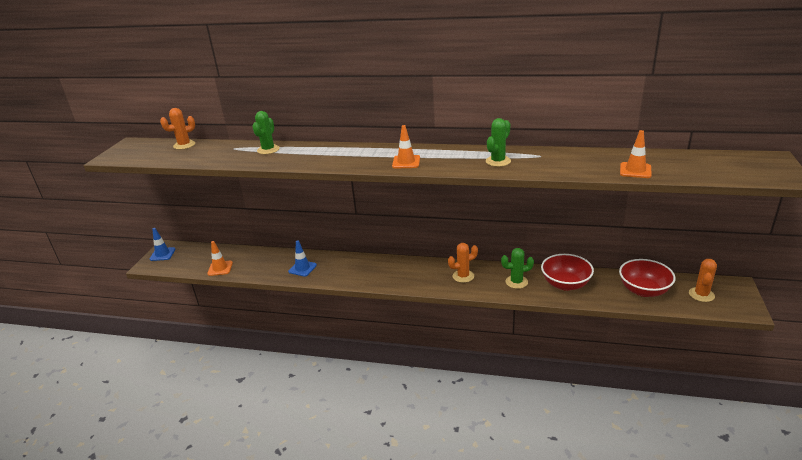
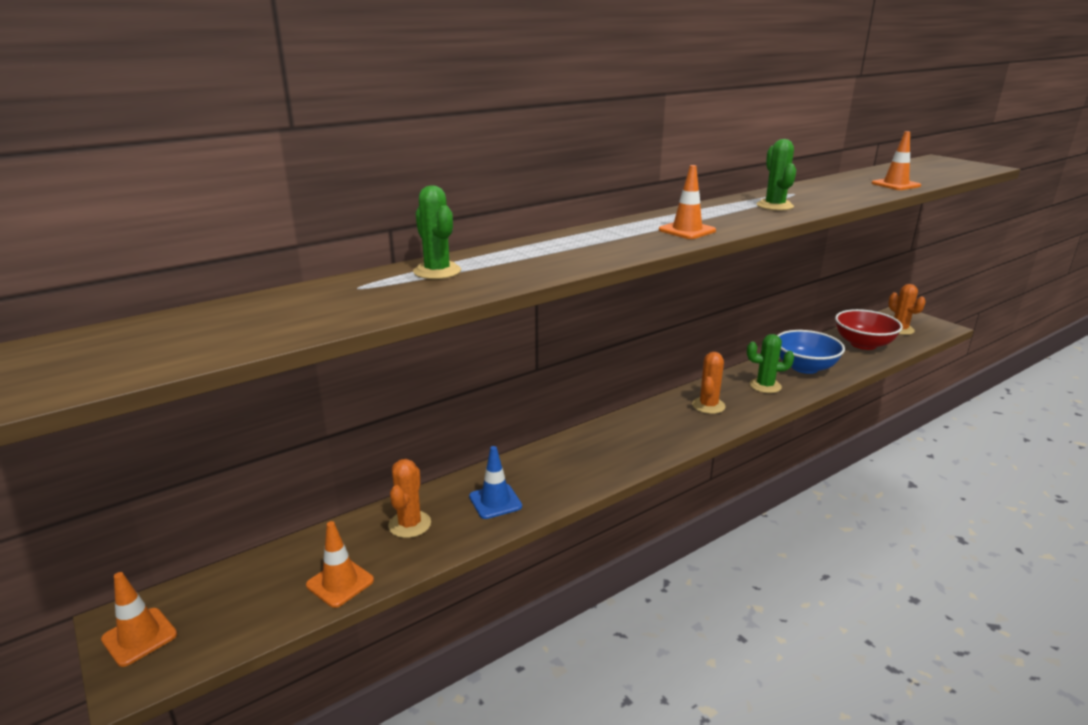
camera: 50 degrees left, 5 degrees down
(162, 254) = (139, 637): blue traffic cone -> orange traffic cone
(184, 145) = (218, 313): orange cactus -> orange cactus (409, 524)
(516, 282) = (765, 386): green cactus -> green cactus turned 60 degrees clockwise
(565, 284) = (804, 367): red bowl -> blue bowl

